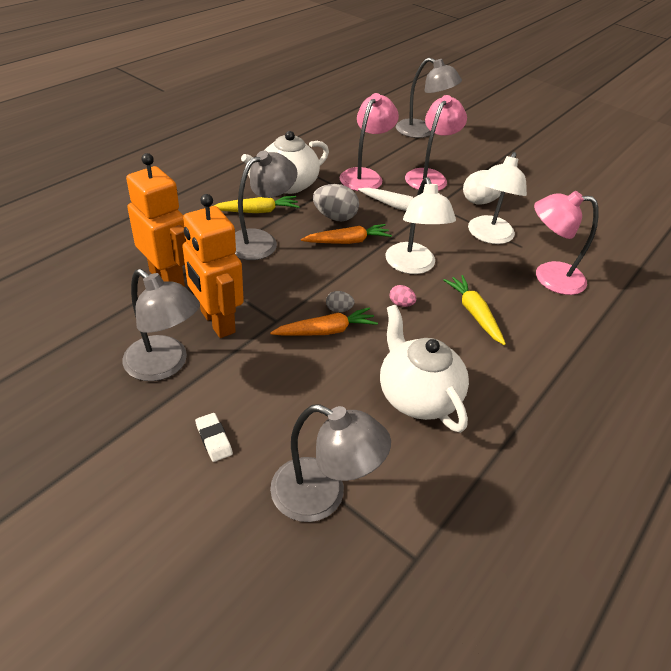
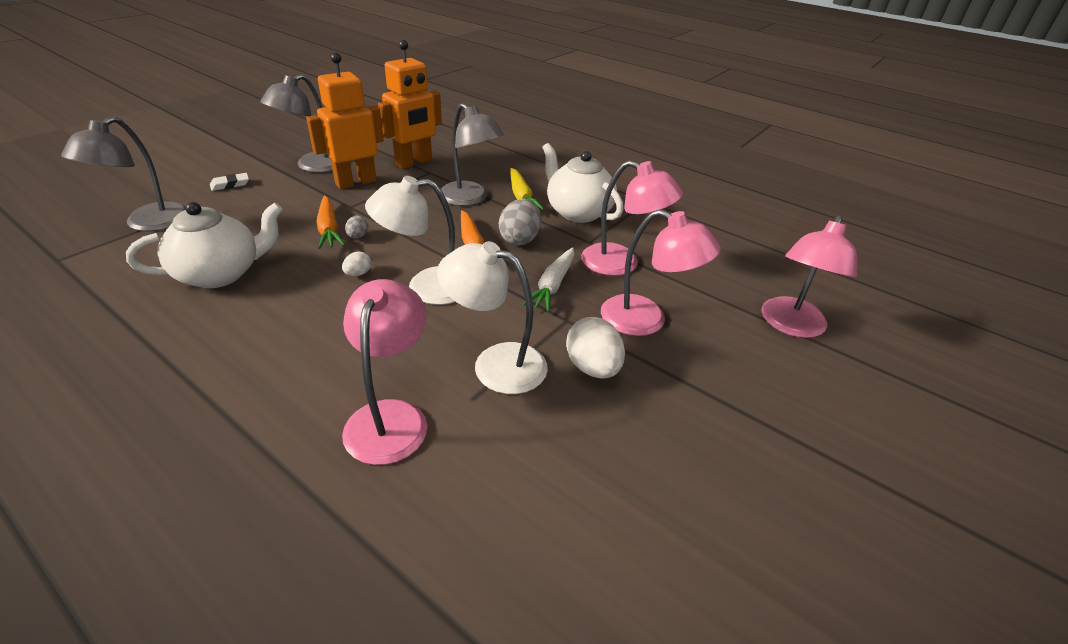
camera: 90 degrees right, 5 degrees down
(401, 304) = (358, 274): pink egg -> white egg
(422, 132) = (790, 326): grey lamp -> pink lamp
(474, 313) = (328, 326): yellow carrot -> none

